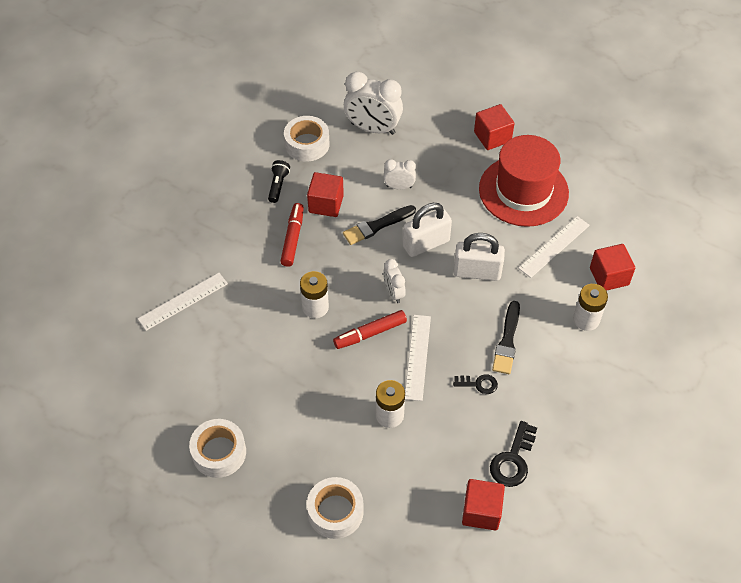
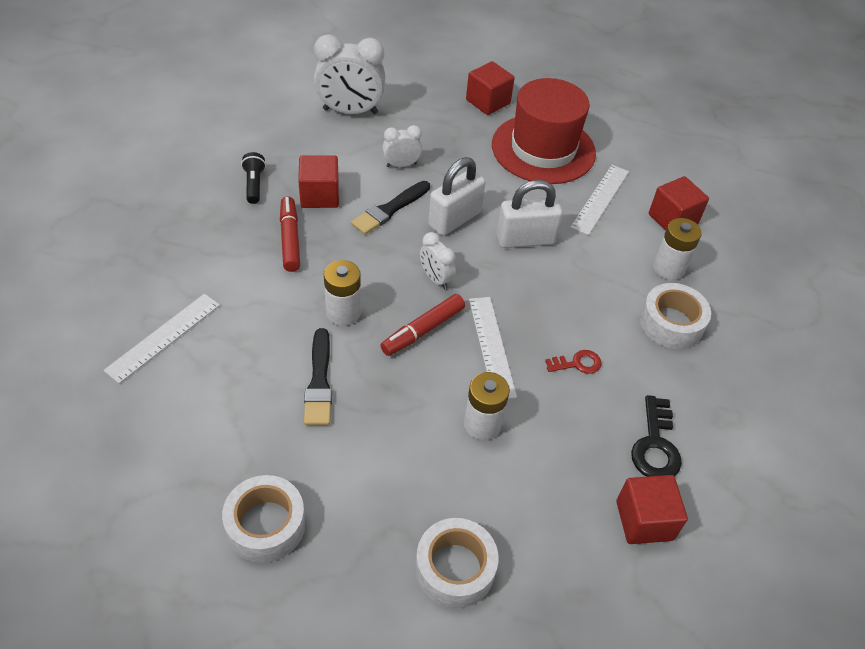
camera: 20 degrees left, 5 degrees down
(307, 144) = (277, 137): white tape -> white tape (671, 323)
(478, 384) = (577, 363): black key -> red key
(507, 341) = (590, 308): black brush -> black brush (319, 382)

